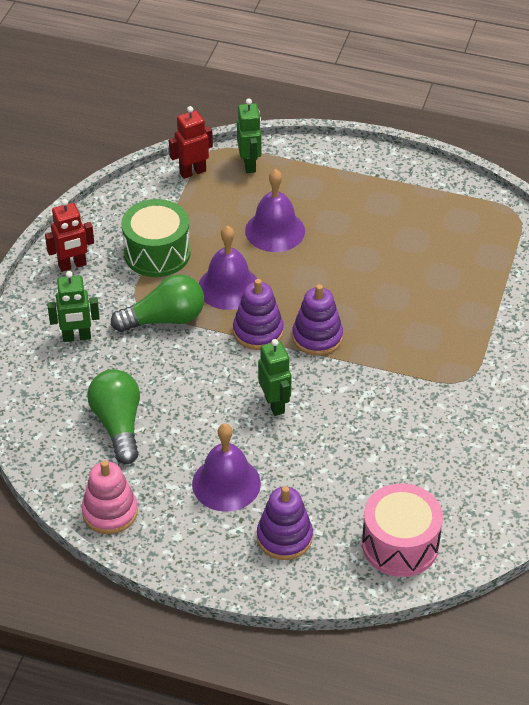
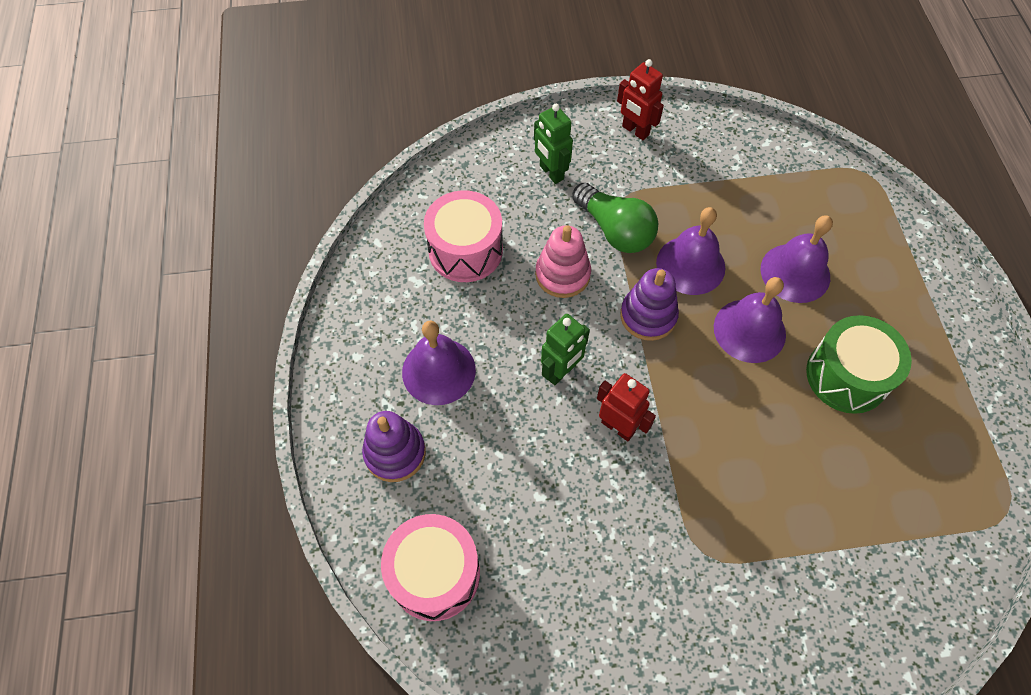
camera: 65 degrees right, 15 degrees up
(110, 512) = (361, 289): pink stacking toy -> pink stacking toy (562, 274)
(118, 424) = (465, 250): green light bulb -> pink drum
(157, 253) = (694, 187): green drum -> green drum (847, 376)
(192, 172) = (822, 169): red robot -> red robot (618, 427)
(249, 164) = (870, 211): green robot -> none
(307, 278) = (749, 330): none -> purple bell
(317, 337) = (674, 373): purple stacking toy -> none

